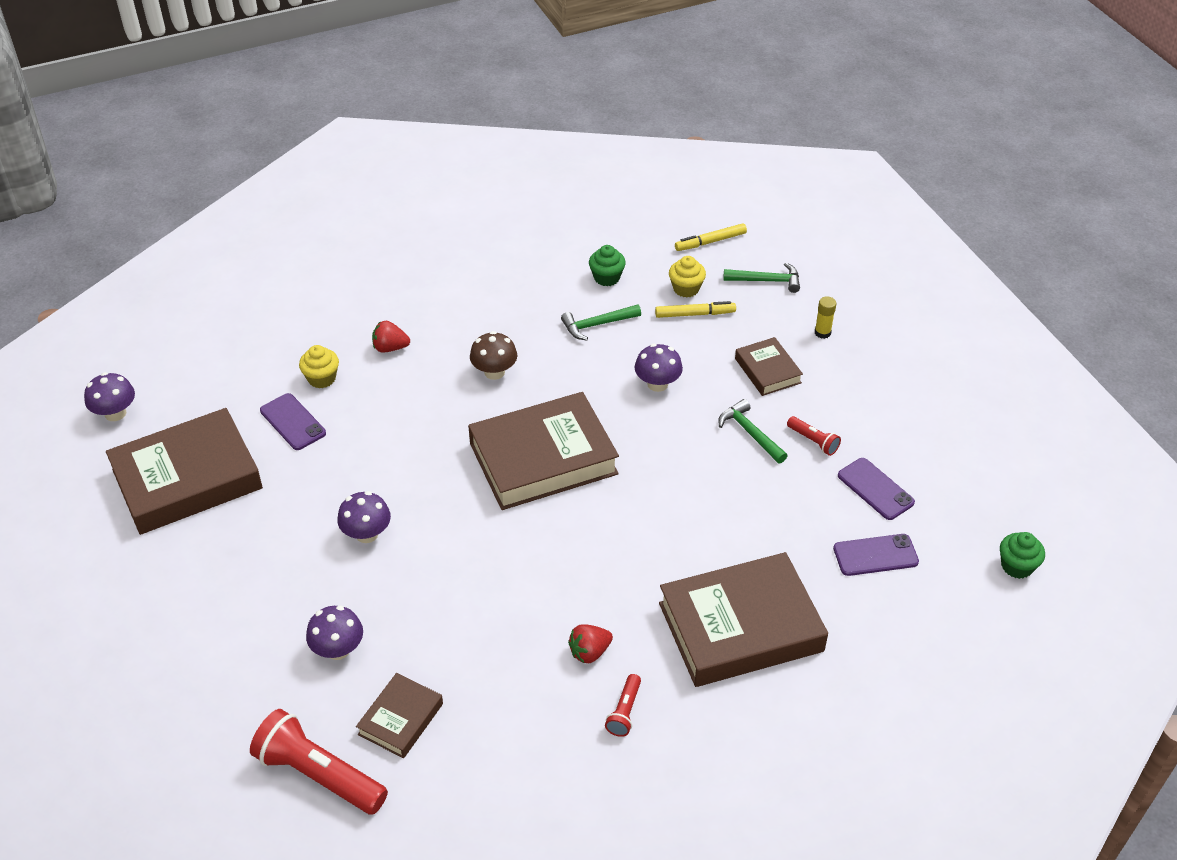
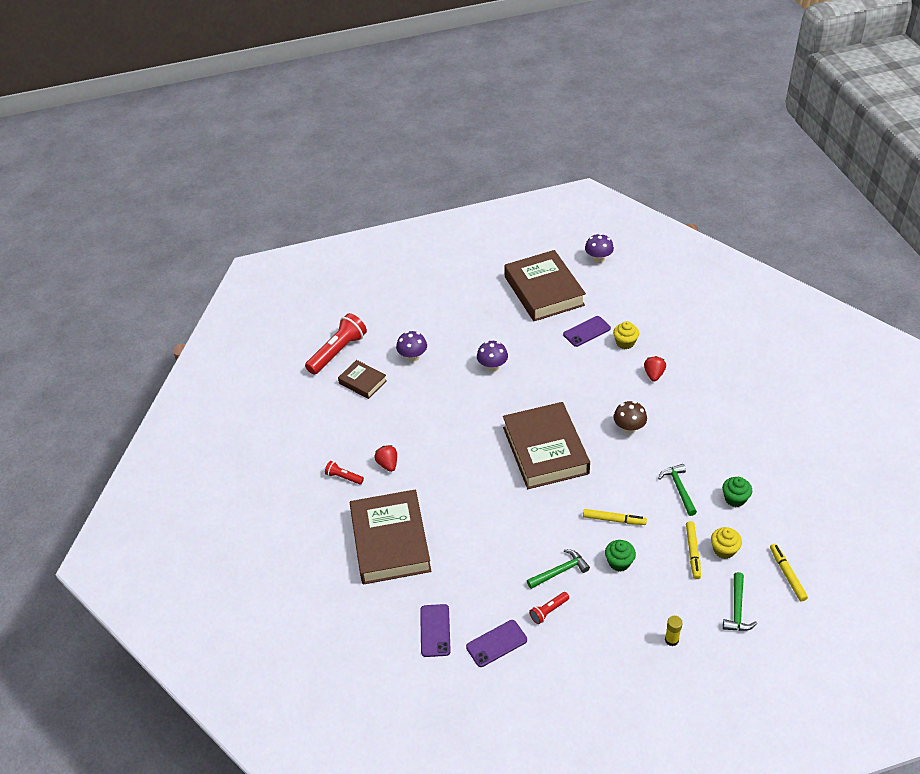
camera: 100 degrees right, 0 degrees up
(657, 384) = (614, 520): purple mushroom -> yellow marker
(767, 370) = (626, 593): brown book -> none
(1016, 566) = (410, 723): green cupcake -> green cupcake (619, 562)

